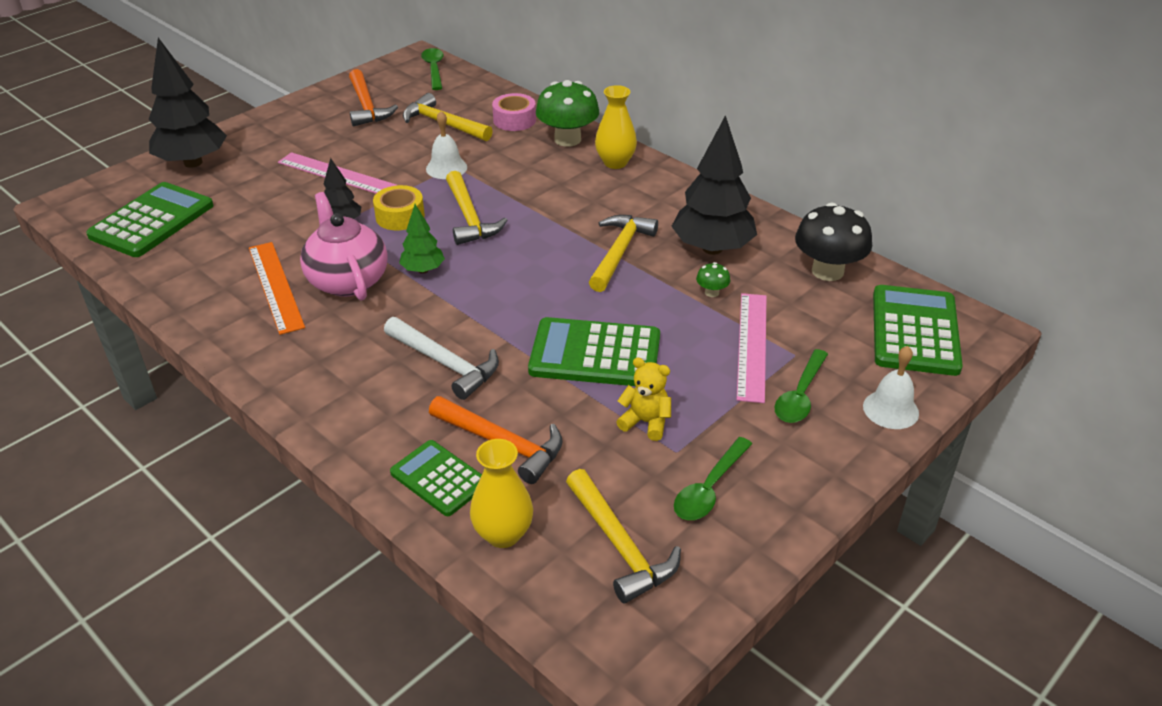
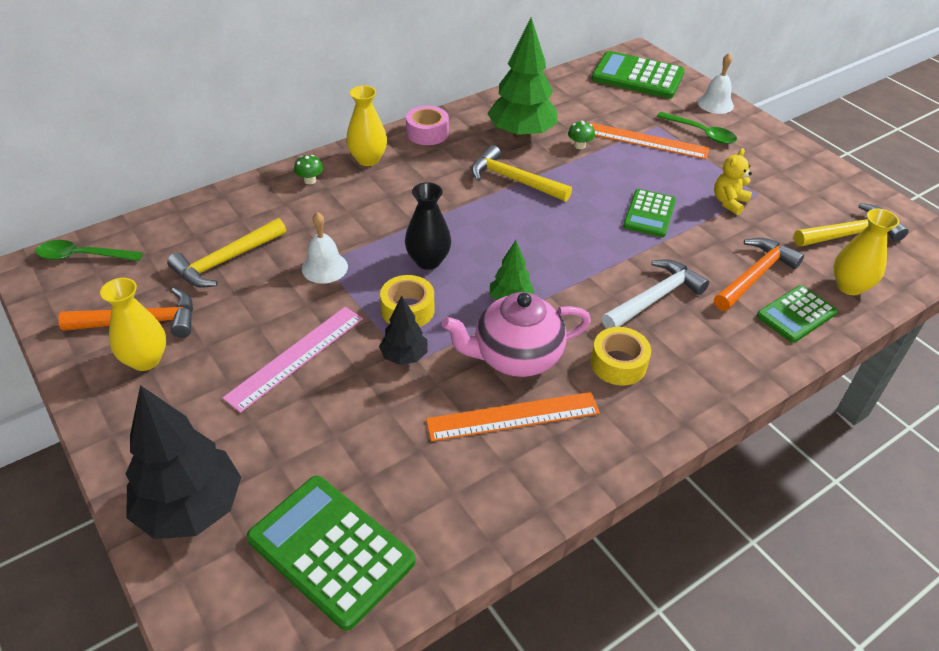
camera: 80 degrees left, 5 degrees up
(328, 117) = (145, 360): none -> yellow vase
(344, 343) = (618, 363): none -> yellow tape
(469, 217) = (428, 261): yellow hammer -> black vase
(514, 120) = (250, 209): pink tape -> pink tape (427, 133)
(567, 139) = (310, 180): green mushroom -> green mushroom, size x0.44
(595, 354) = (649, 214): green calculator -> green calculator, size x0.62
(709, 488) = (793, 187): green spoon -> none
(712, 248) = (521, 134): black tree -> green tree
(752, 345) = (646, 141): pink ruler -> orange ruler
(827, 271) = (564, 92): black mushroom -> none

